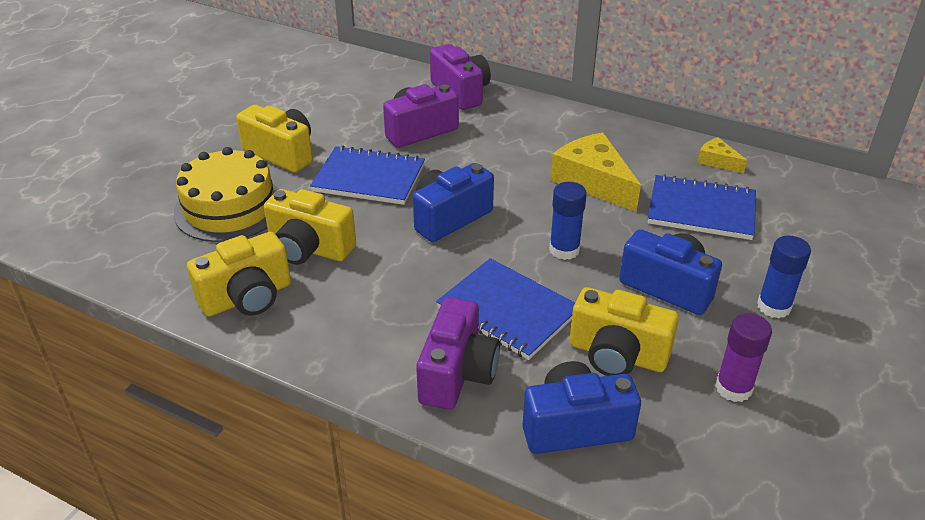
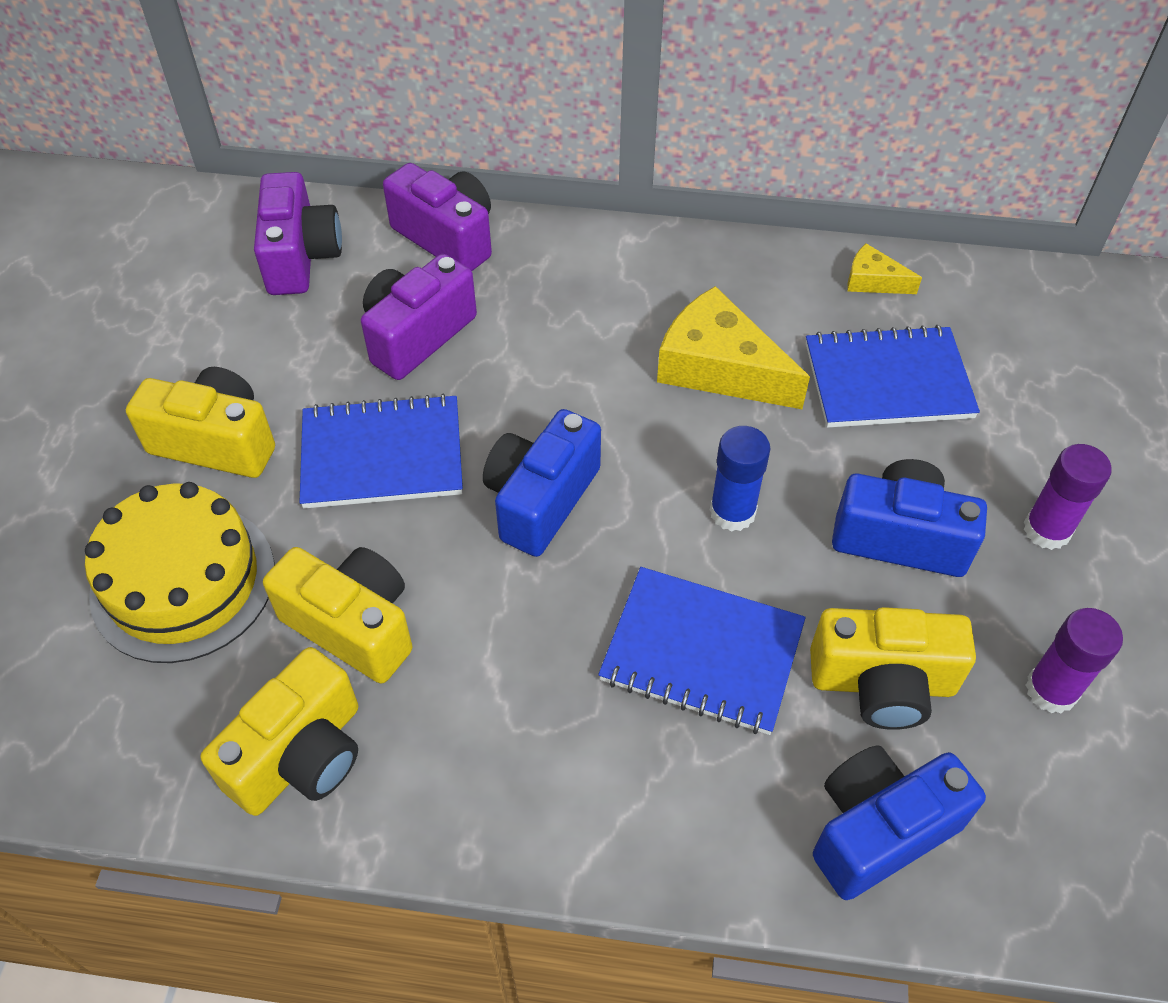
camera: 20 degrees left, 15 degrees up
(309, 248) = (353, 626): yellow camera -> yellow camera turned 150 degrees counterclockwise
(457, 374) = (681, 793): purple camera -> purple camera (301, 256)
(773, 307) = (1047, 530): blue glue stick -> purple glue stick

